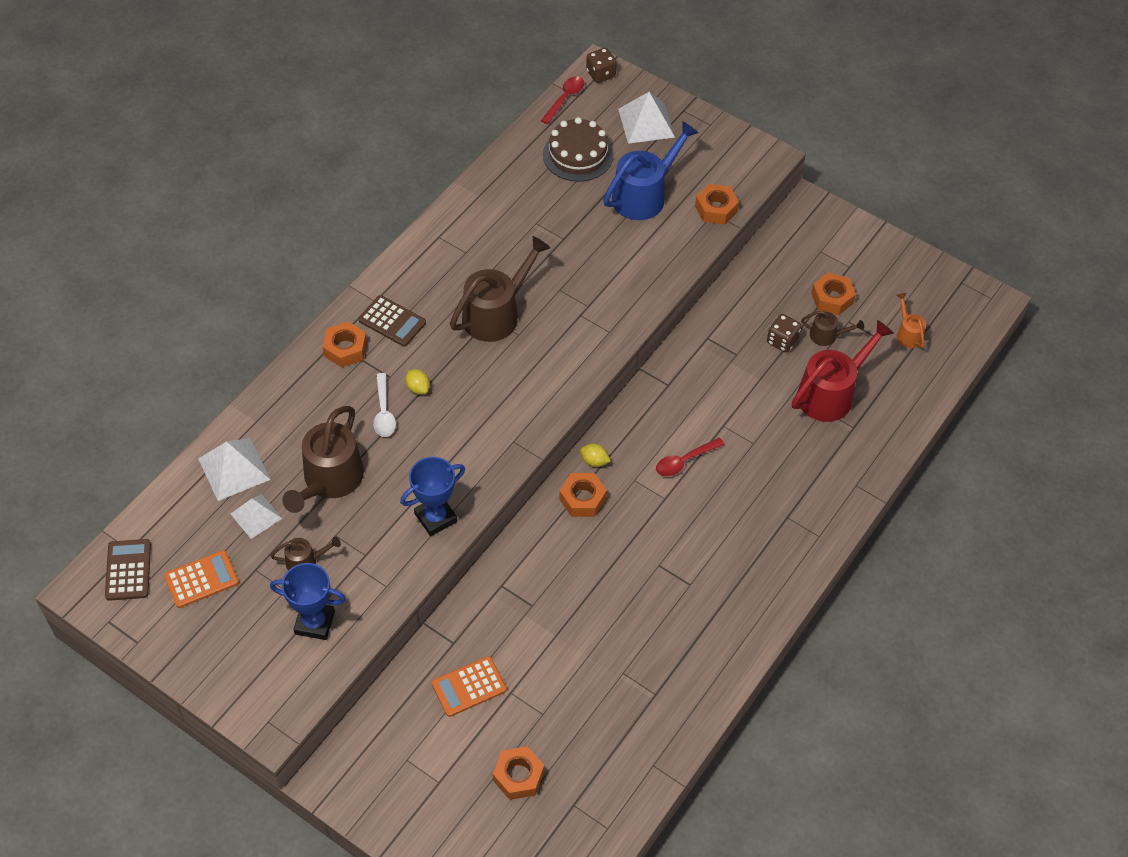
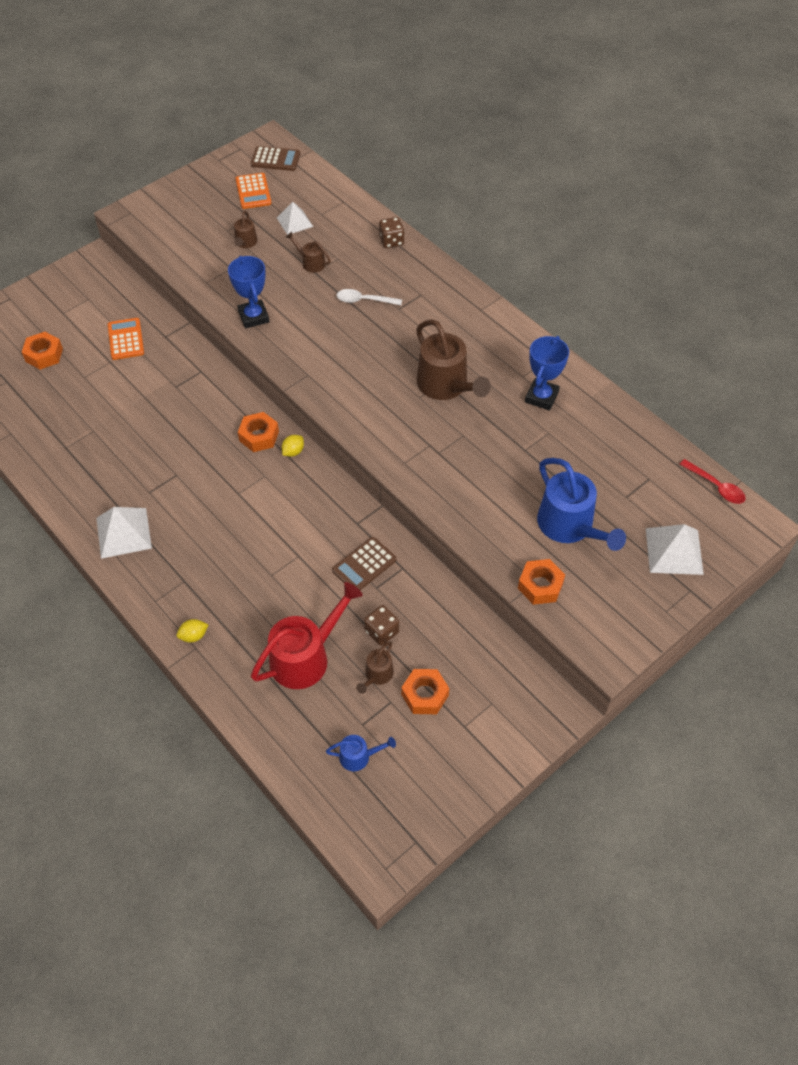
camera: 105 degrees right, 0 degrees up
(234, 469) = (340, 215): white pyramid -> white pyramid (123, 533)
(314, 623) = (193, 242): blue trophy -> blue trophy (541, 397)
(329, 480) = (311, 263): brown watering can -> brown watering can, size x0.49
(345, 349) = (434, 286): orange nut -> none
(392, 321) = (455, 317): brown calculator -> brown calculator (364, 565)
(418, 388) = (381, 324): yellow lemon -> yellow lemon (194, 636)
(578, 155) = (634, 482): brown cake -> none
(600, 74) = (752, 525): brown dice -> brown dice (391, 241)
(685, 461) = (270, 516): red spoon -> none
(830, 393) = (305, 657): red watering can -> red watering can turned 105 degrees counterclockwise
(908, 334) = (358, 756): orange watering can -> blue watering can

